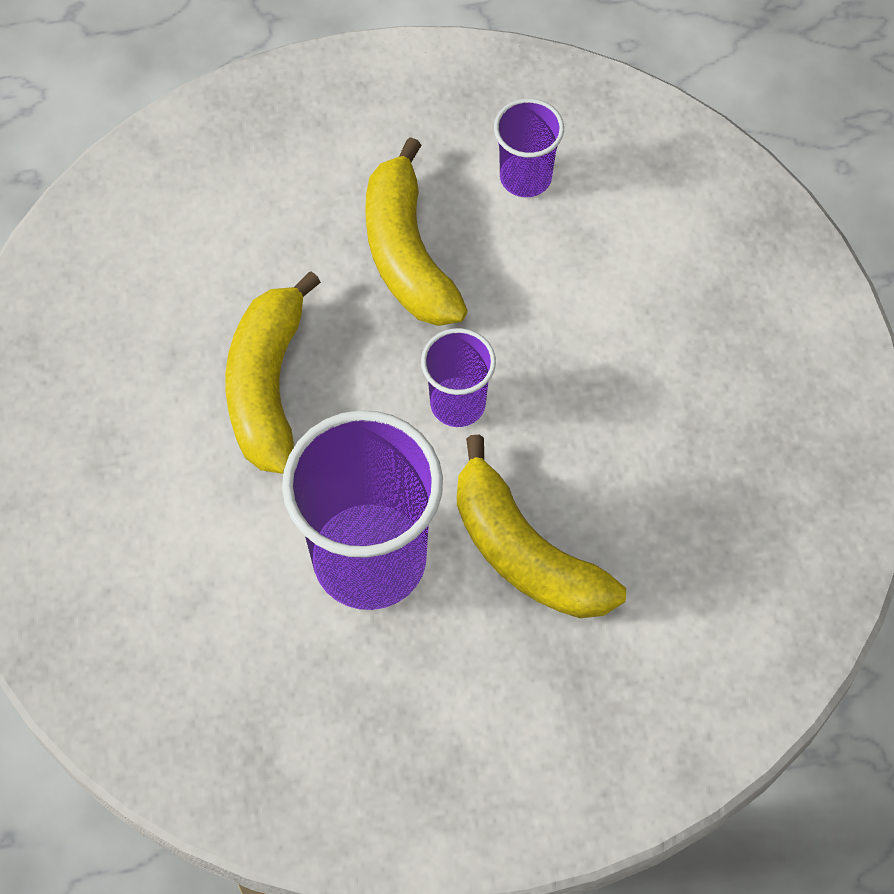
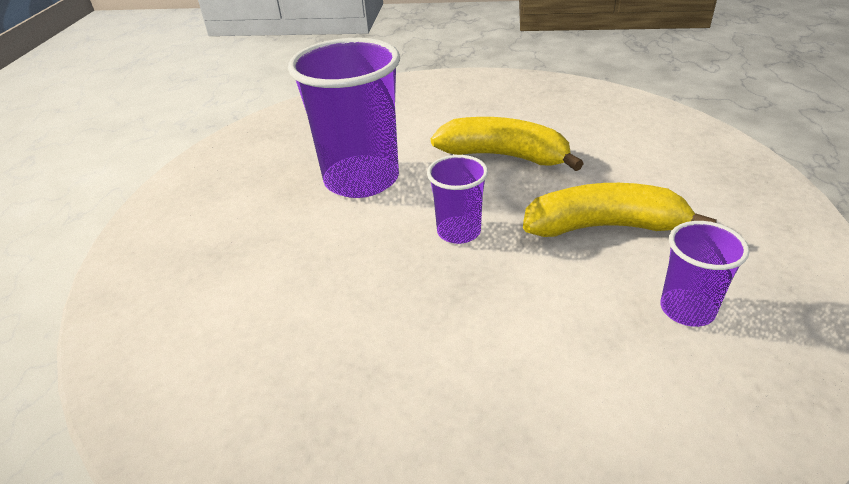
camera: 110 degrees right, 25 degrees down
(525, 553) = (322, 244): yellow banana -> none

